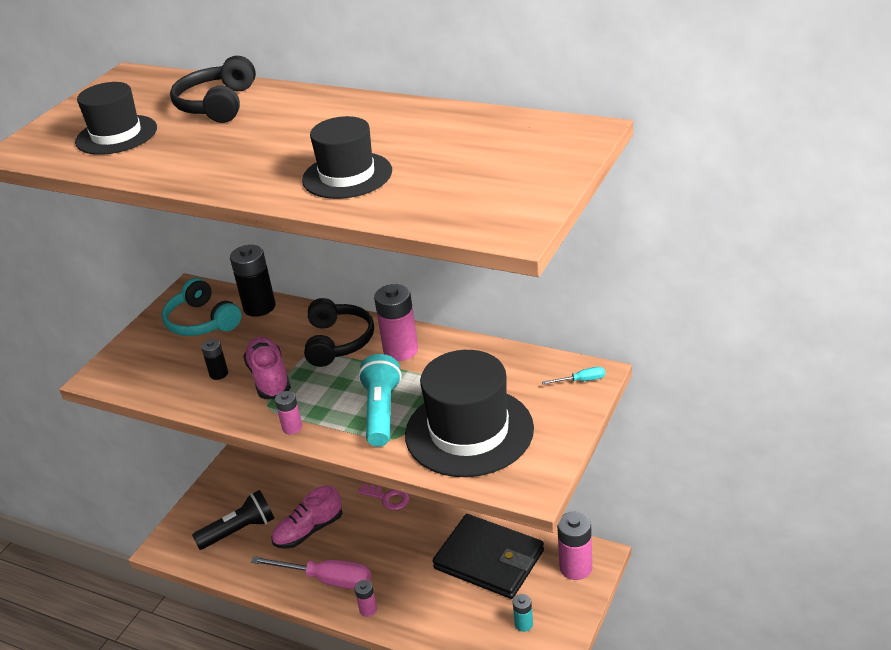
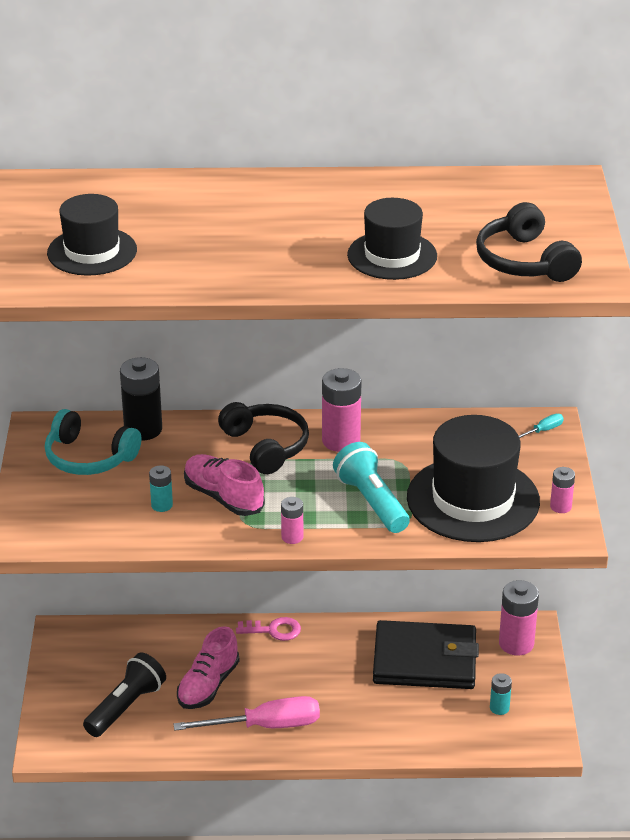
camera: 30 degrees left, 0 degrees up
(217, 105) = (168, 204): black headphones -> black headphones (524, 261)
(219, 374) = (162, 505): black battery -> turquoise battery
(368, 609) = (332, 740): pink battery -> pink battery (560, 506)

